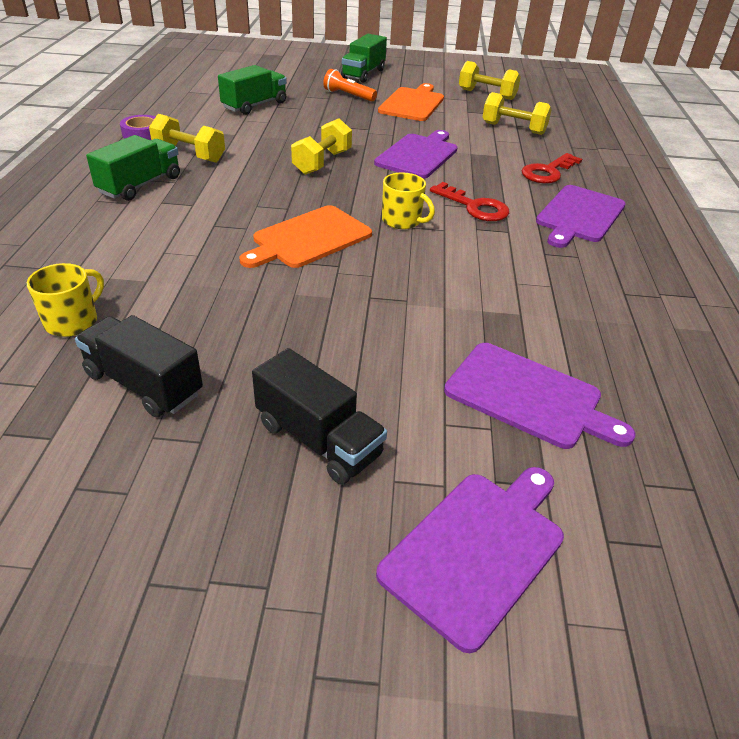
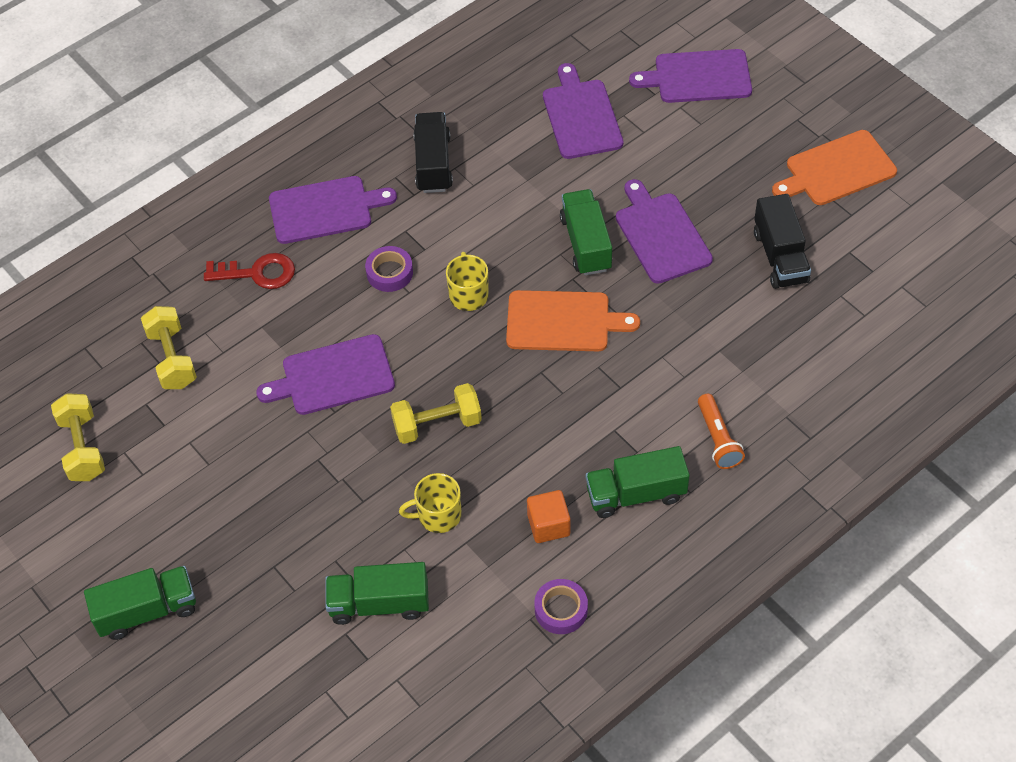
camera: 130 degrees left, 15 degrees up
(73, 321) = (792, 338): yellow mug -> yellow mug (438, 515)
(189, 155) = (548, 525): yellow dumbbell -> orange cube
(300, 335) = (661, 235): none -> purple cutting board
(318, 440) = (716, 164): black truck -> black truck (433, 164)
(348, 96) = (244, 556): orange flashlight -> orange flashlight (718, 439)
(361, 293) = (586, 243): none -> green truck
(412, 103) = (197, 484): orange cutting board -> orange cutting board (837, 170)
(474, 207) = (389, 273): red key -> purple tape

